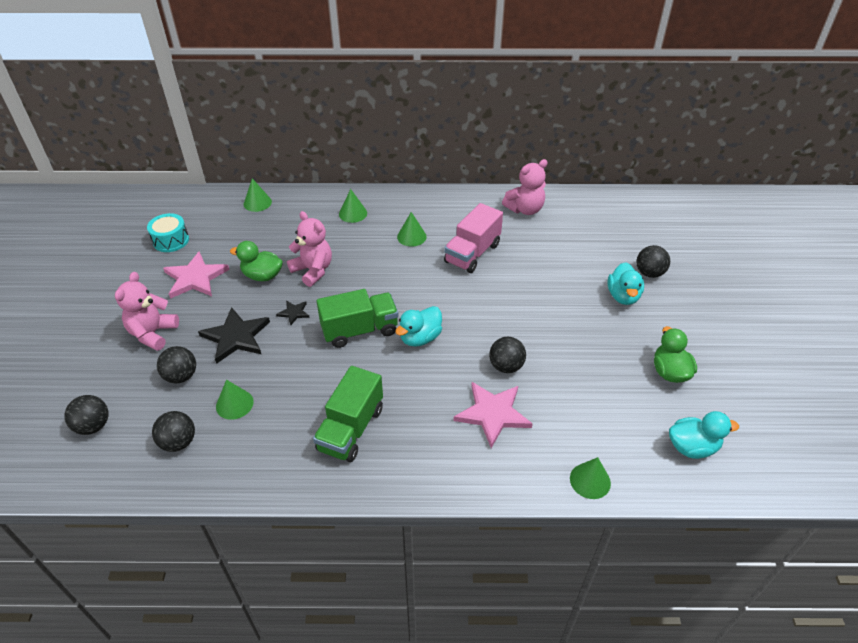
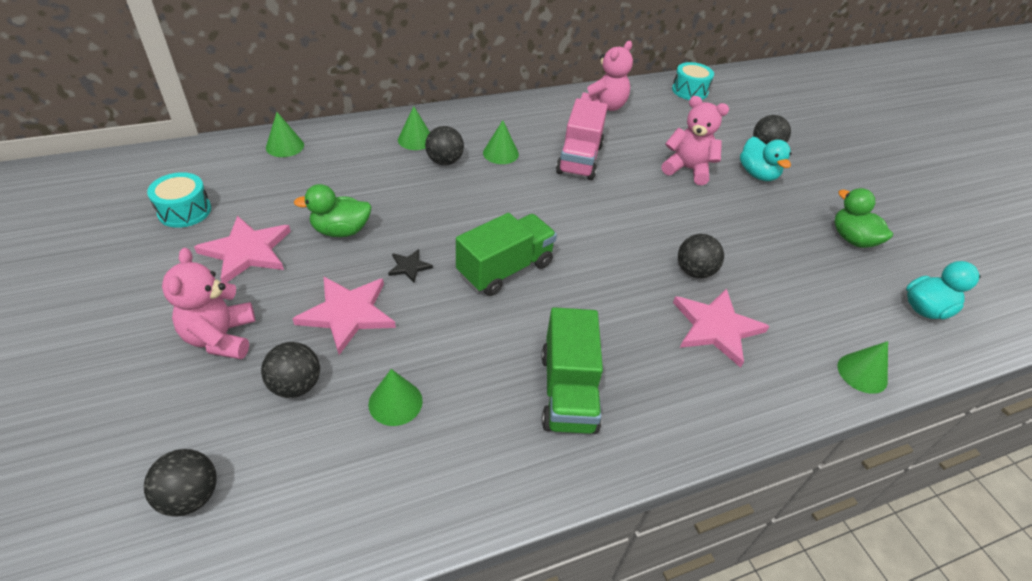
camera: 25 degrees left, 0 degrees up
(178, 442) = (342, 479): black ball -> black ball (444, 161)
(236, 337) = (347, 314): black star -> pink star
(313, 270) = (404, 212): pink teddy bear -> pink teddy bear (687, 169)
(420, 338) = (581, 262): turquoise duck -> none
(615, 207) = (689, 91): none -> turquoise drum

